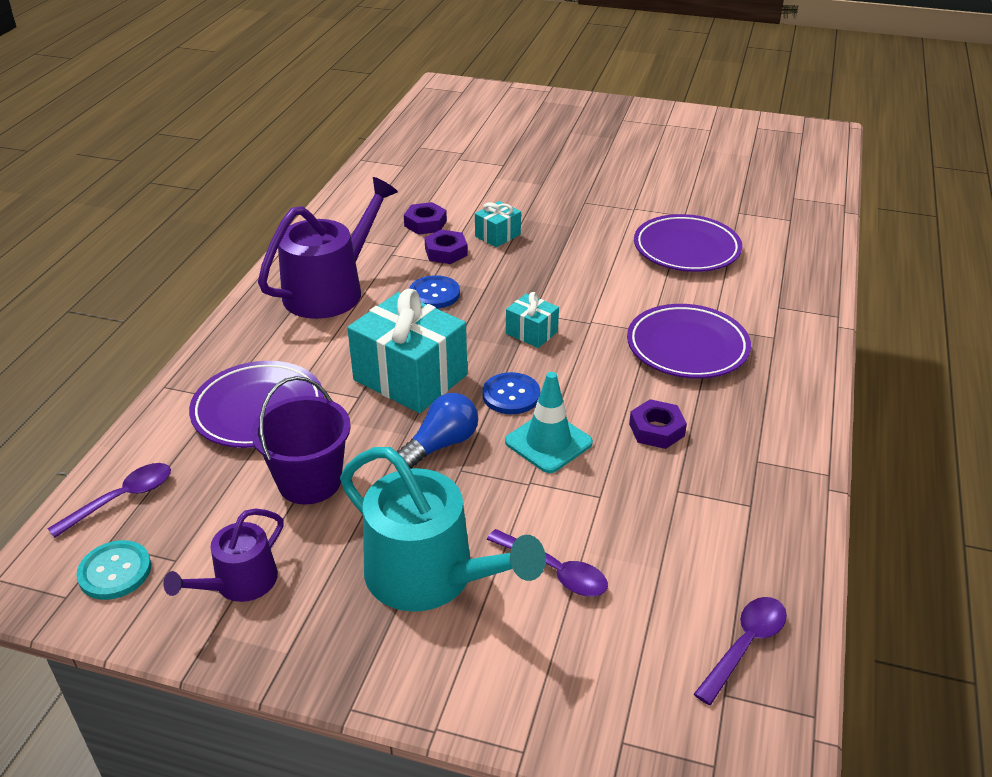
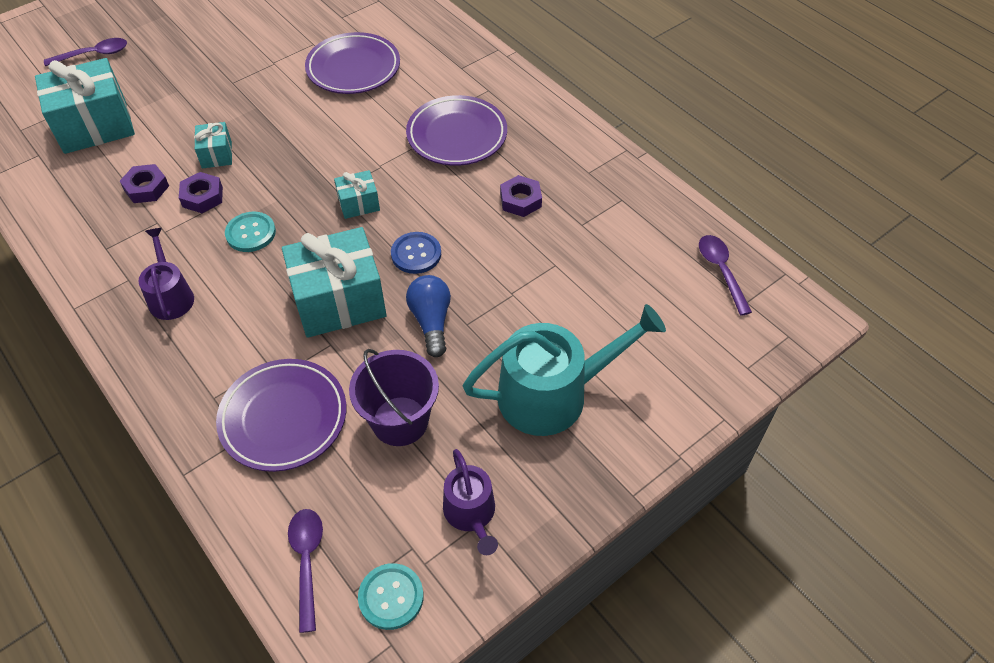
camera: 55 degrees left, 15 degrees up
(330, 290) = (171, 296): purple watering can -> purple watering can, size x0.56
(434, 294) = (251, 233): blue button -> turquoise button
(460, 171) = (95, 126): none -> turquoise gift
(548, 442) = (482, 261): turquoise traffic cone -> none
(554, 571) = (600, 325): purple spoon -> purple spoon (93, 55)

